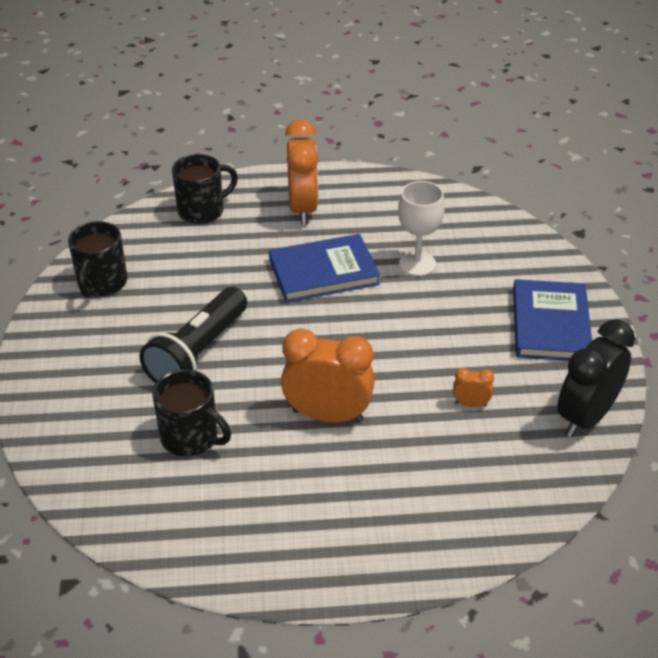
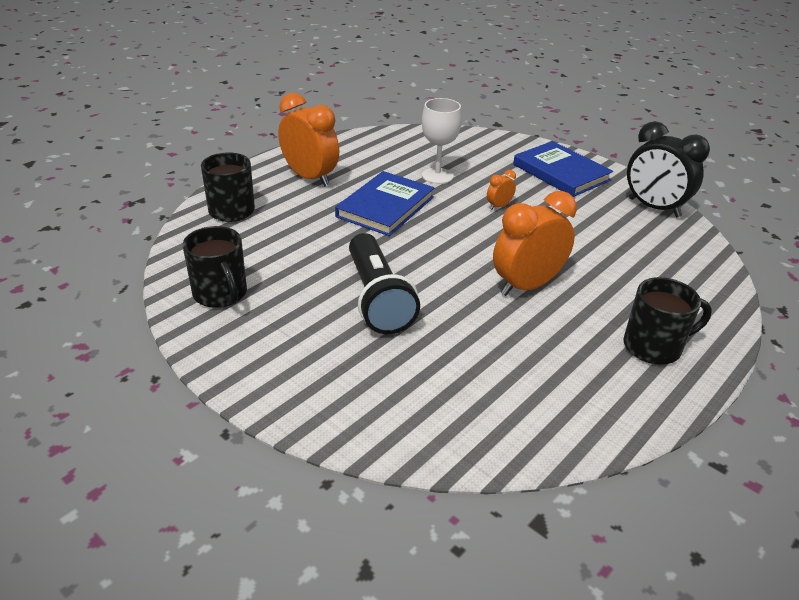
camera: 45 degrees left, 5 degrees down
(191, 437) = (463, 354): black mug -> black mug (654, 347)
(471, 404) = (591, 233): orange clock -> orange clock (499, 206)
(586, 417) = (654, 208): black clock -> black clock turned 45 degrees counterclockwise

